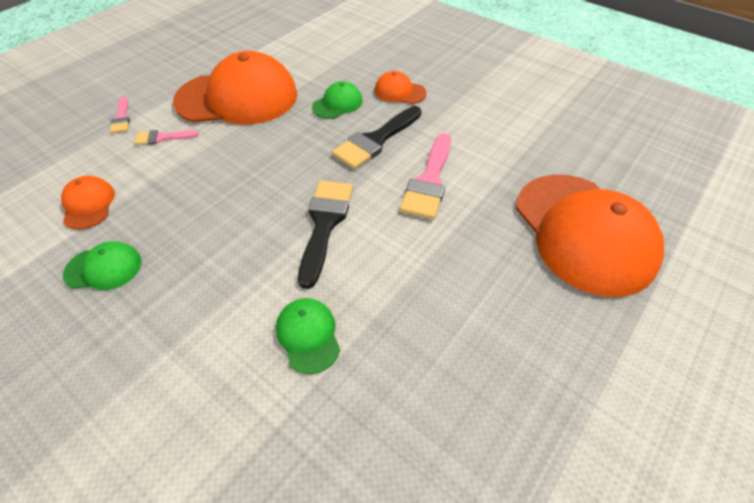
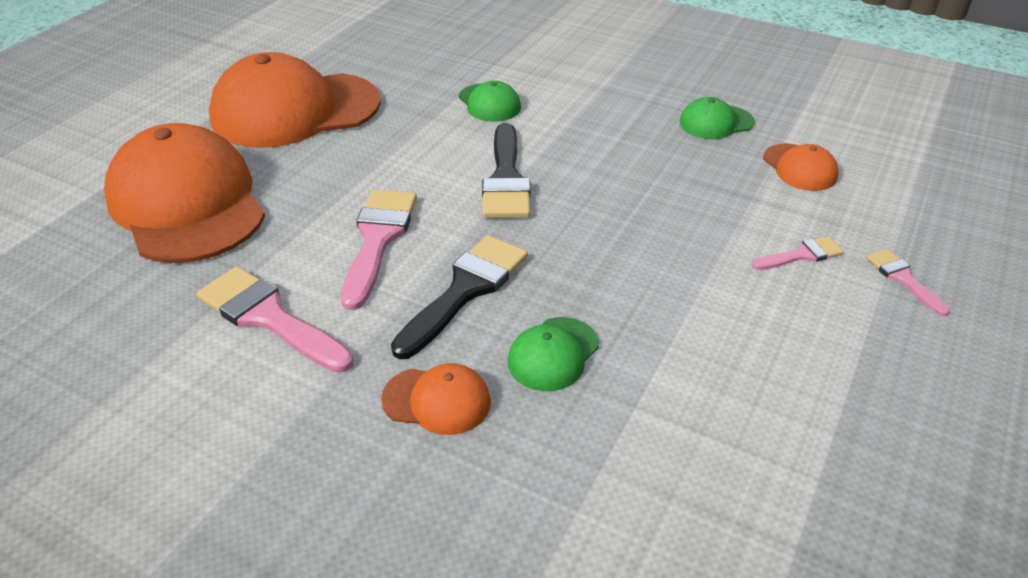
camera: 170 degrees right, 10 degrees down
(237, 98) = (747, 343): orange cap -> orange cap (295, 110)
(491, 138) = (269, 318): none -> pink brush

